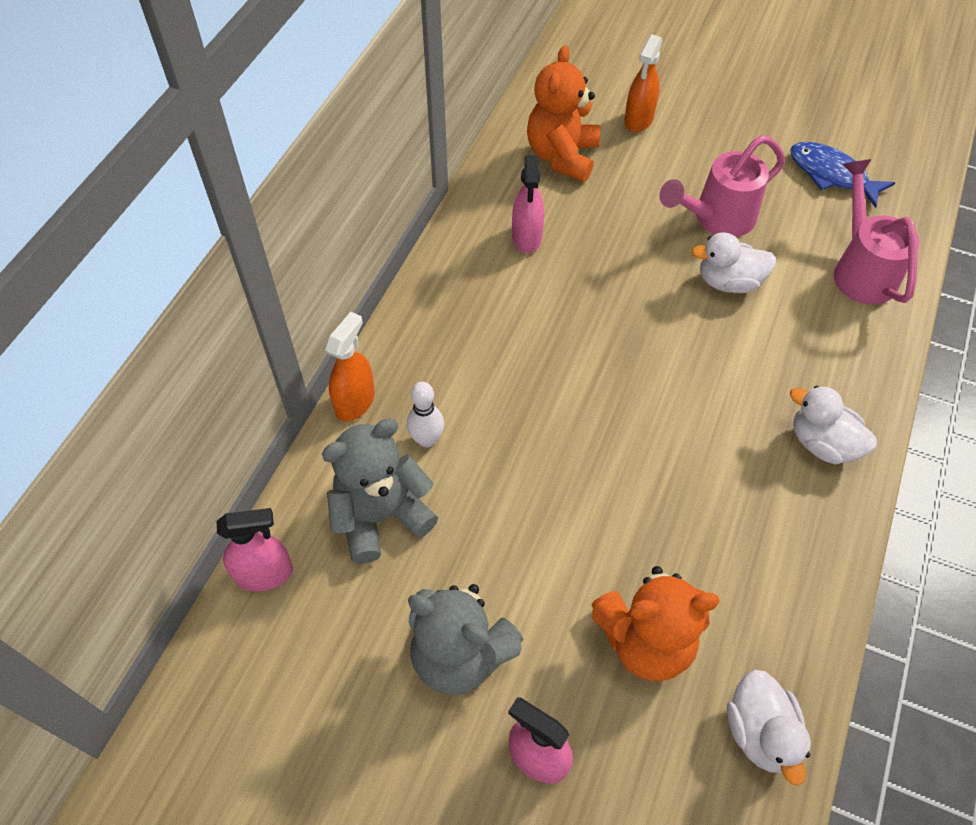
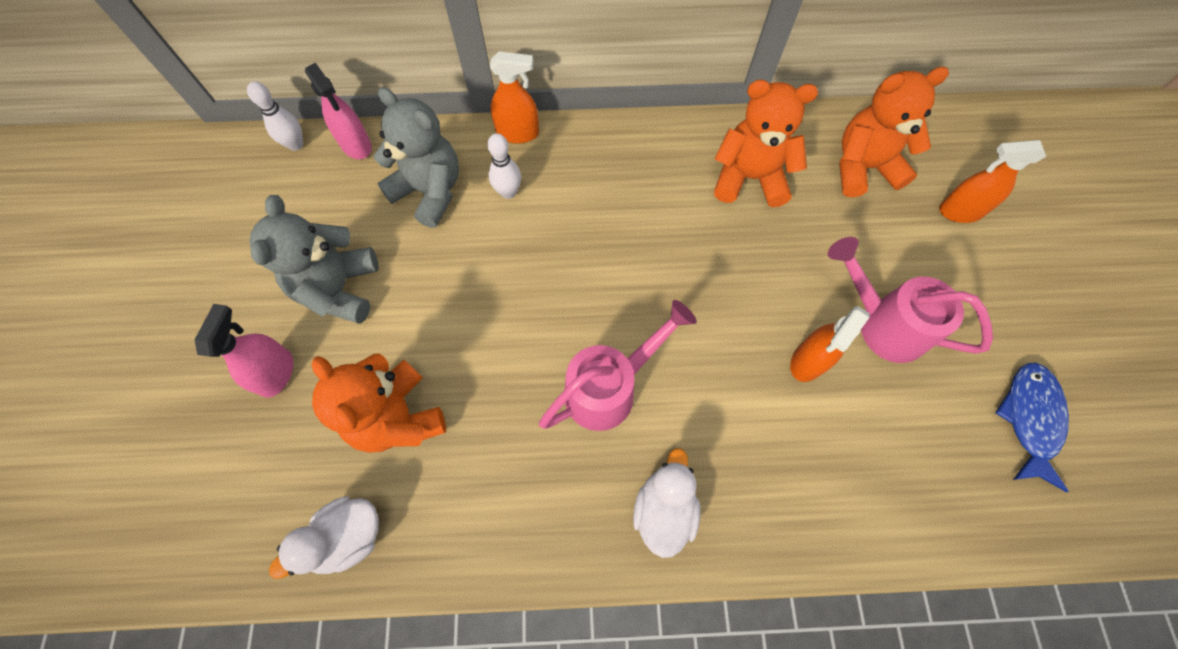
camera: 65 degrees right, 10 degrees up
(217, 645) = (296, 144): none -> white bowling pin
(526, 238) = (749, 178): pink spray bottle -> orange teddy bear
(728, 282) = (808, 361): white duck -> orange spray bottle
(860, 269) = (913, 488): pink watering can -> pink watering can (610, 388)

